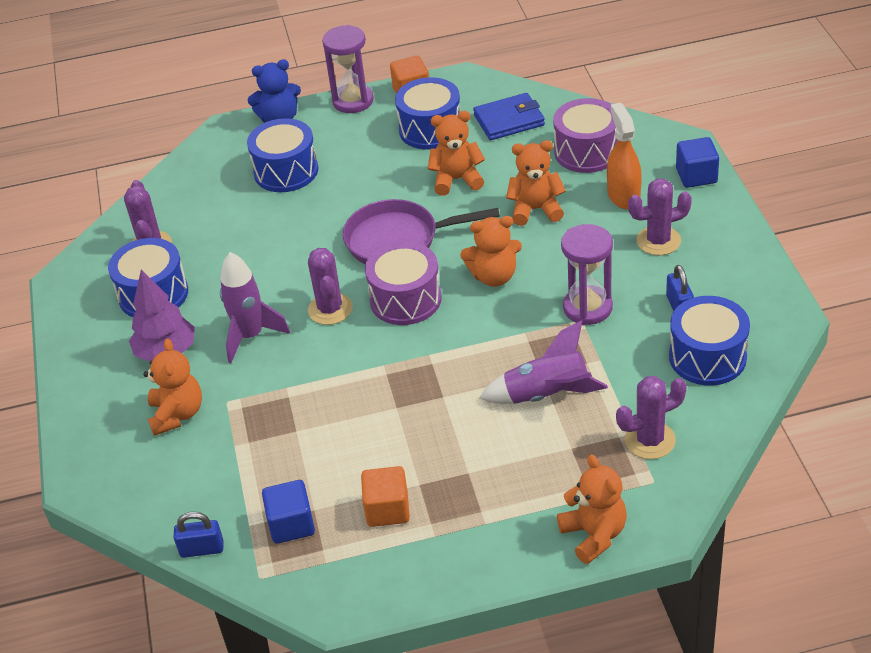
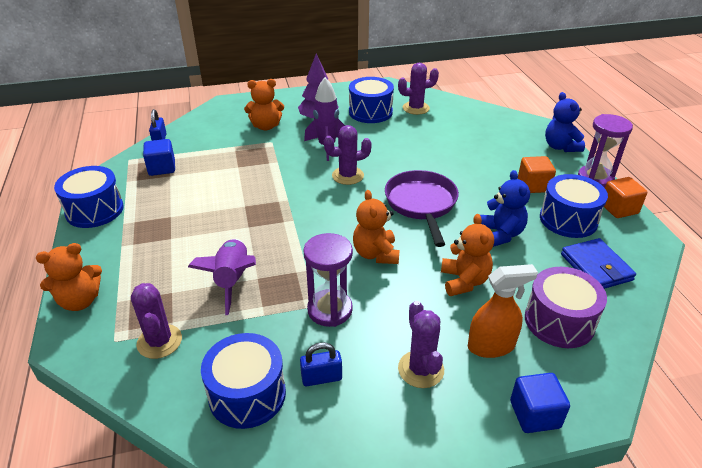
camera: 85 degrees right, 5 degrees down
(286, 171) = (498, 152): blue drum -> blue drum (94, 210)
(387, 509) = (155, 203): orange cube -> orange cube (533, 186)
(405, 299) = (353, 208): purple drum -> none
(457, 179) = (500, 234): orange teddy bear -> blue teddy bear

